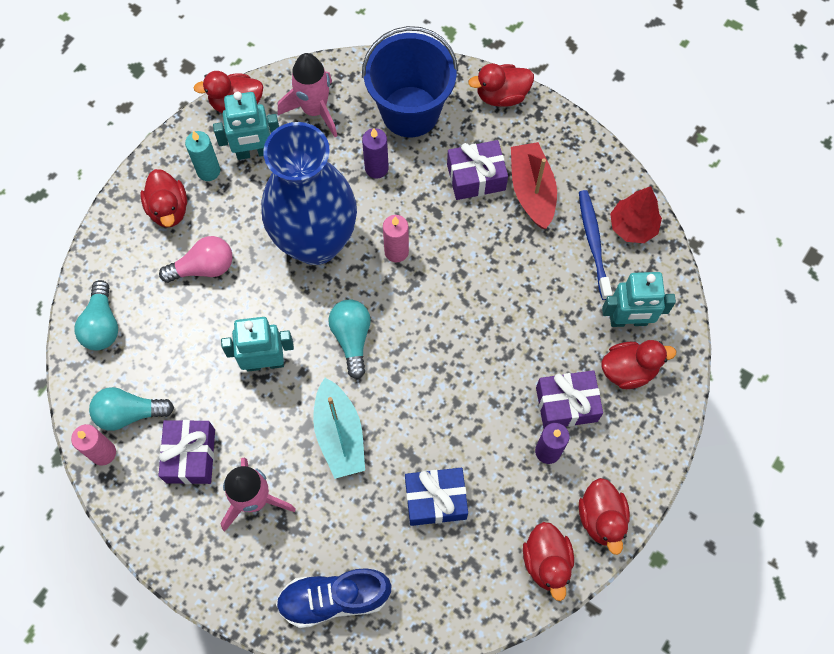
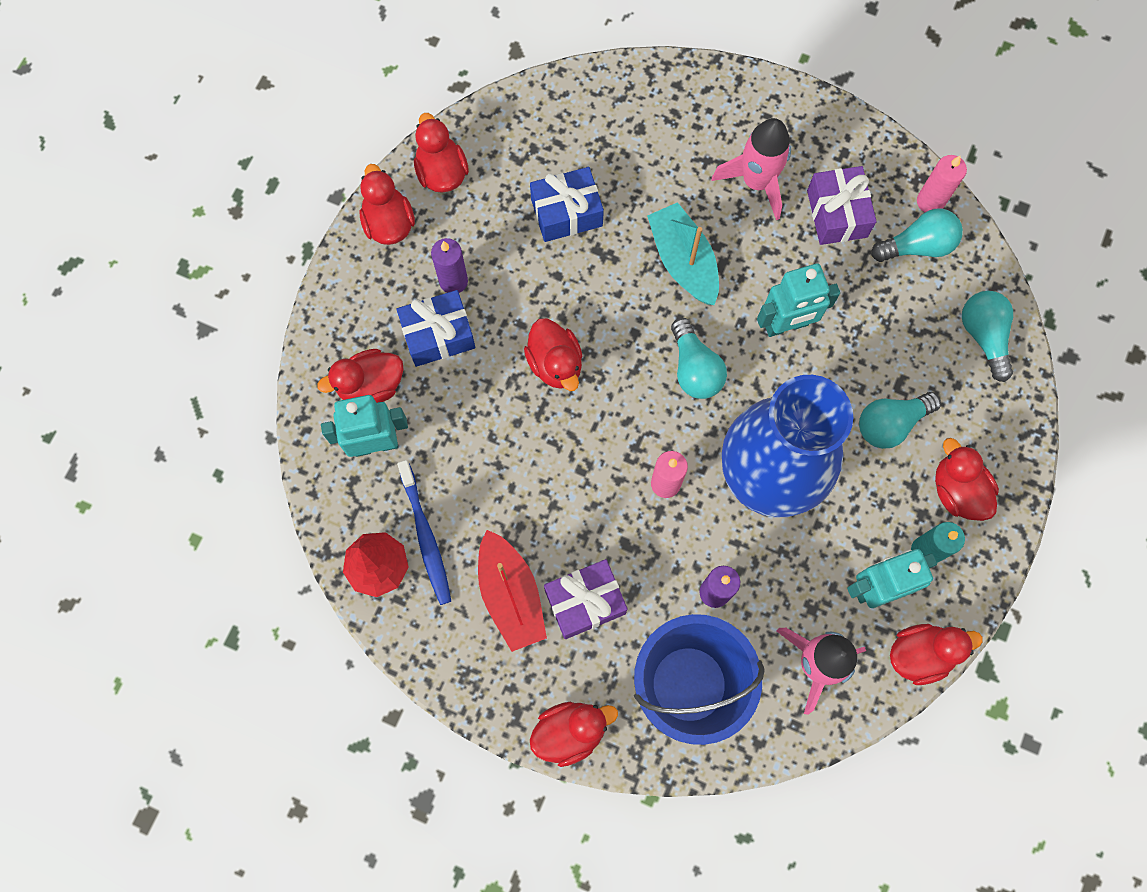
camera: 170 degrees right, 5 degrees up
(204, 267) = (890, 424): pink light bulb -> turquoise light bulb
(334, 598) = (651, 105): blue shoe -> none
(469, 362) = (555, 364): none -> red duck
(566, 404) = (438, 335): purple gift -> blue gift

